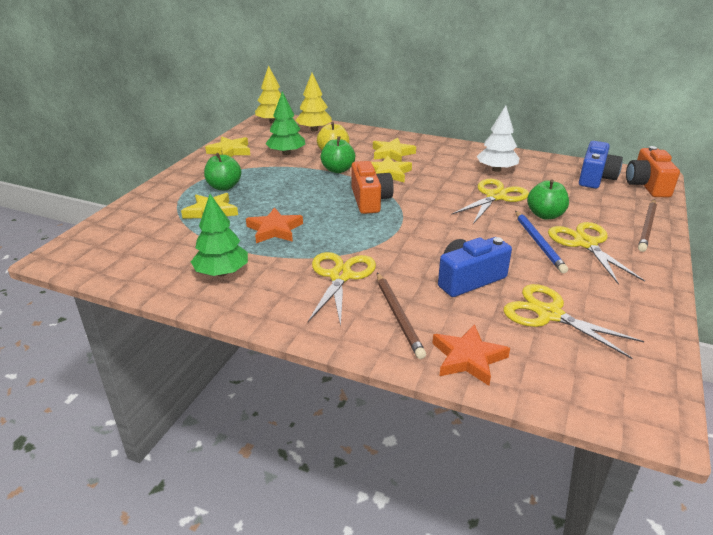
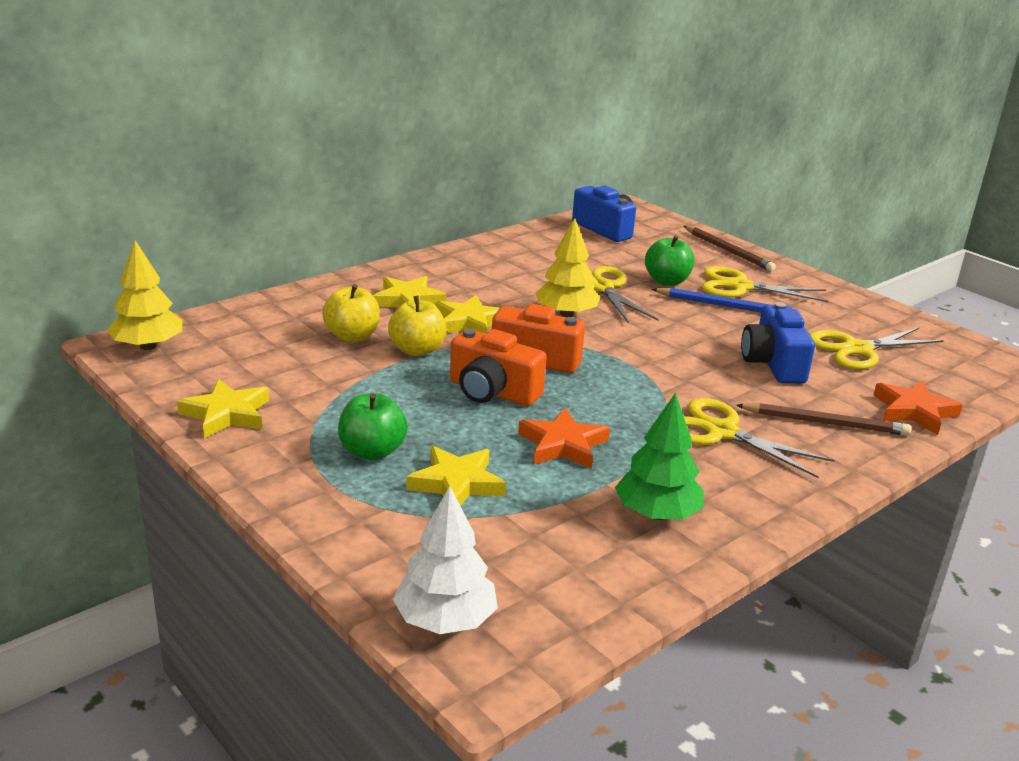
camera: 65 degrees left, 5 degrees down
(286, 153) = (304, 370): green tree -> none
(314, 130) = (238, 325): yellow tree -> yellow tree (566, 314)
(338, 170) = (417, 350): green apple -> yellow apple
(496, 169) = (531, 263): white tree -> white tree (445, 620)
(647, 185) = (645, 217): orange camera -> orange camera (492, 392)

